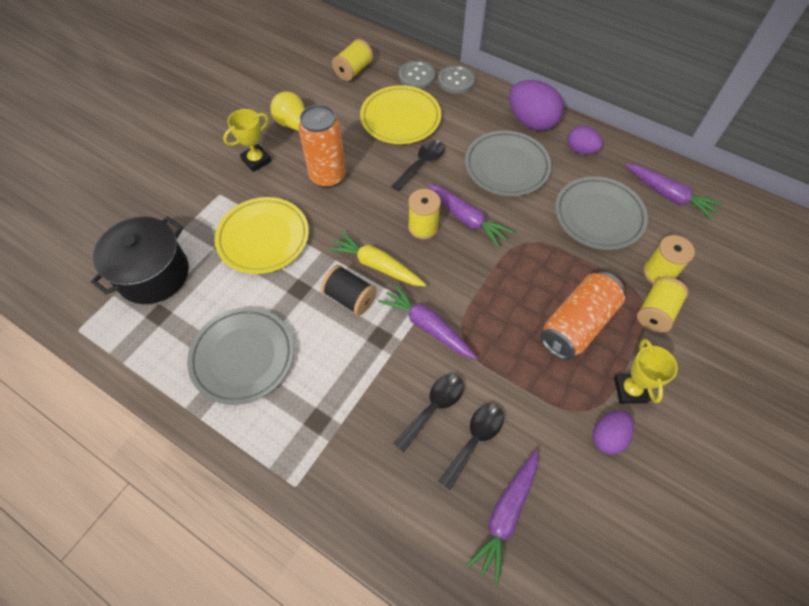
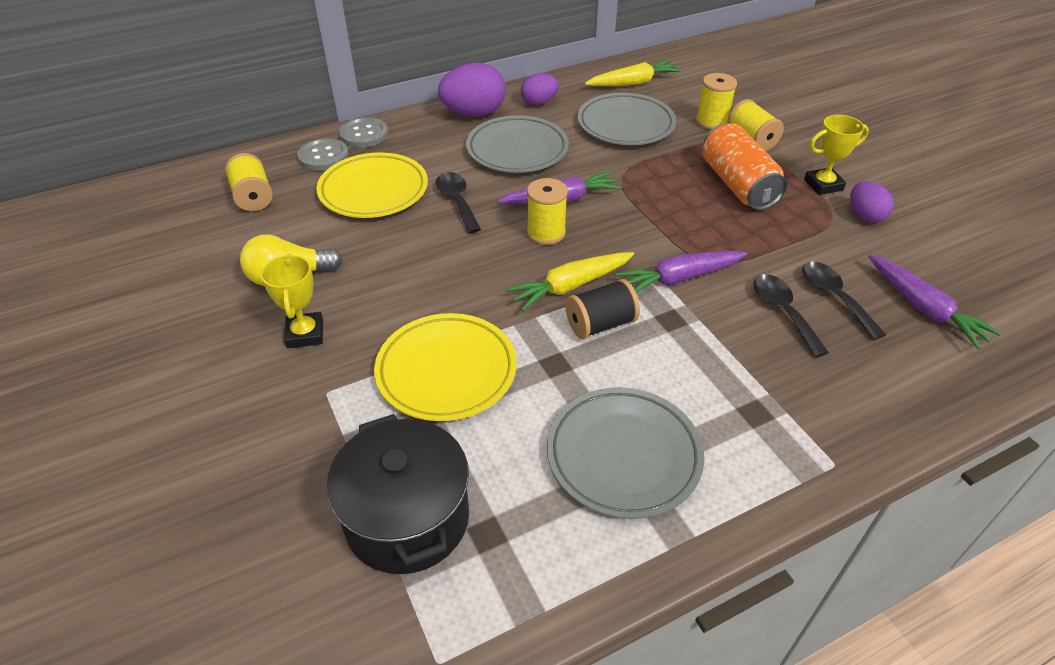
camera: 60 degrees left, 15 degrees down
(328, 176) = (401, 278): orange can -> none
(630, 390) = (823, 185): yellow trophy -> yellow trophy turned 45 degrees counterclockwise
(669, 195) = (633, 83): purple carrot -> yellow carrot

